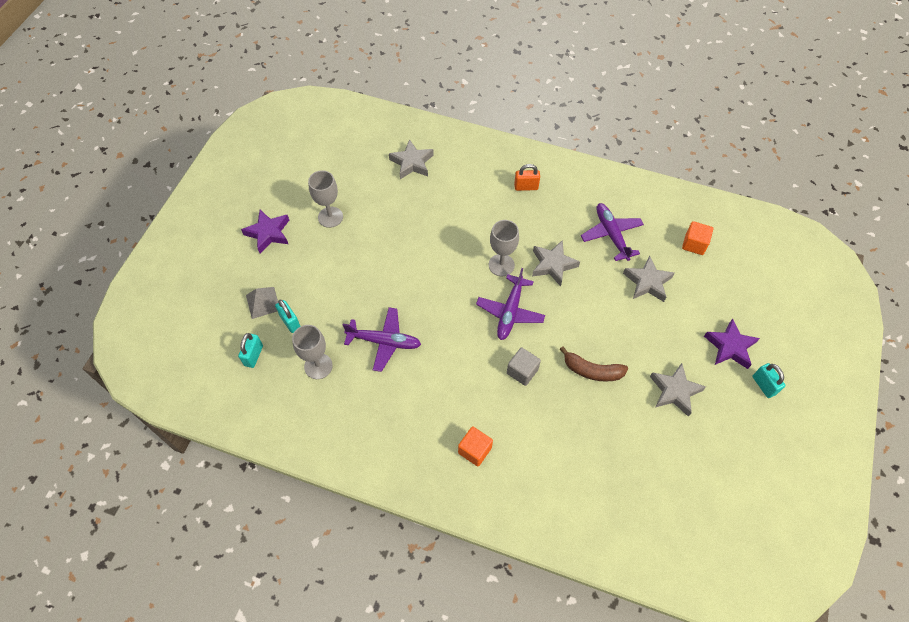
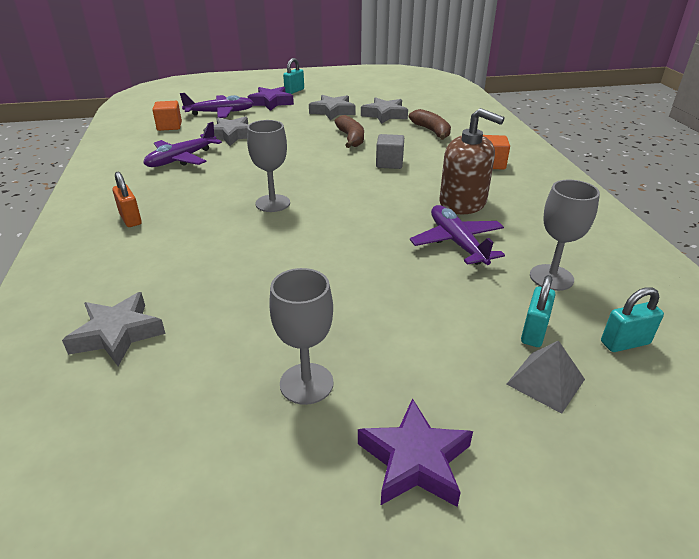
camera: 120 degrees left, 25 degrees down
(427, 380) = (463, 203): none -> brown soap dispenser
(510, 312) = (330, 184): purple plane -> purple plane (220, 113)
(553, 265) = (247, 177): grey star -> grey star (384, 115)
(573, 452) = (432, 131): none -> brown banana

